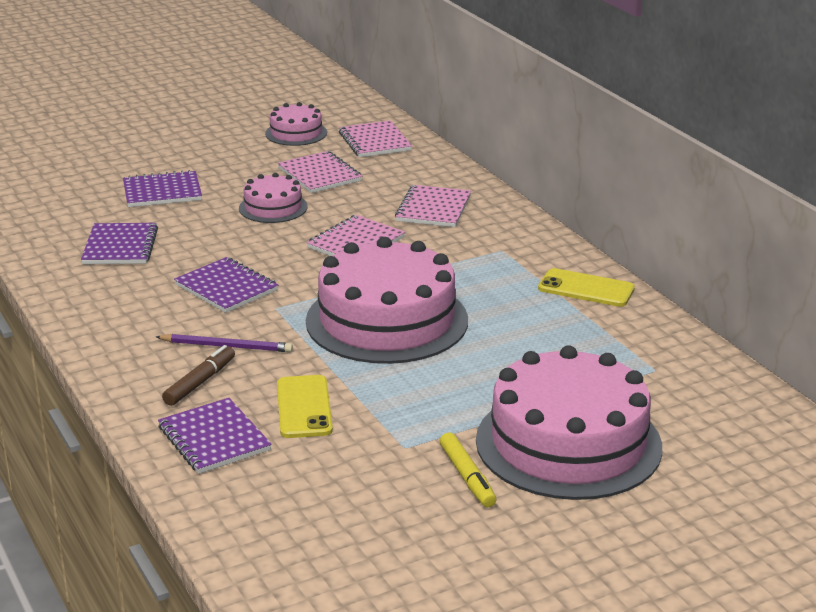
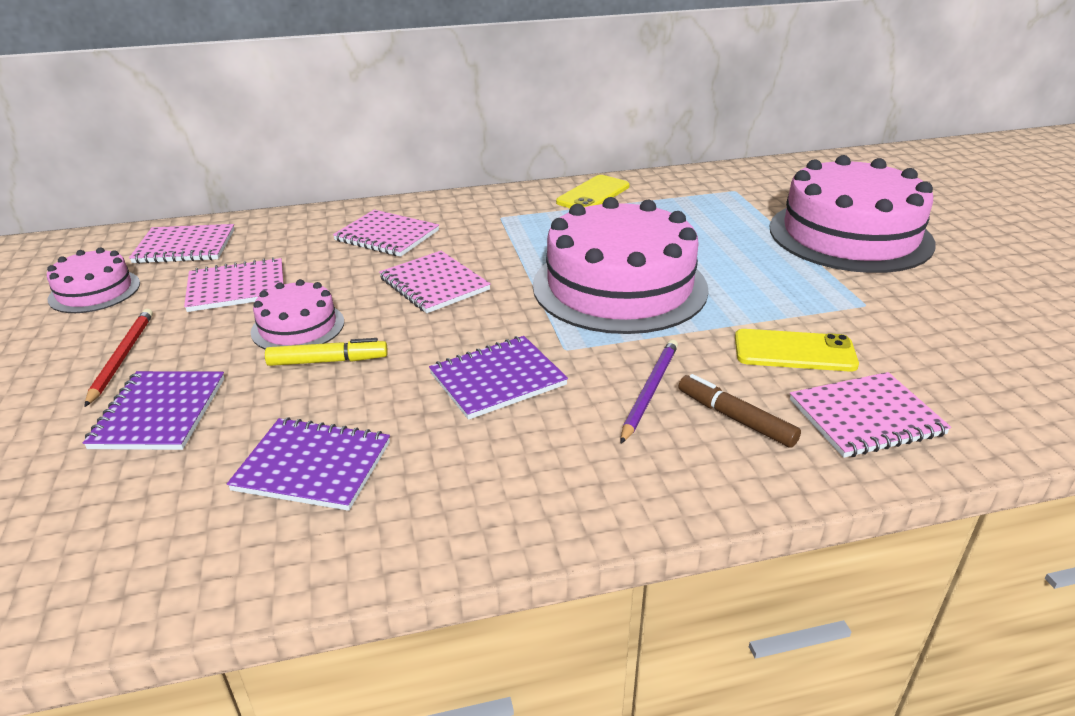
camera: 75 degrees left, 5 degrees up
(214, 438) = (866, 417): purple notebook -> pink notebook
(218, 165) = (122, 357): none -> red pencil
(467, 477) = (912, 282): yellow marker -> yellow marker (328, 361)

